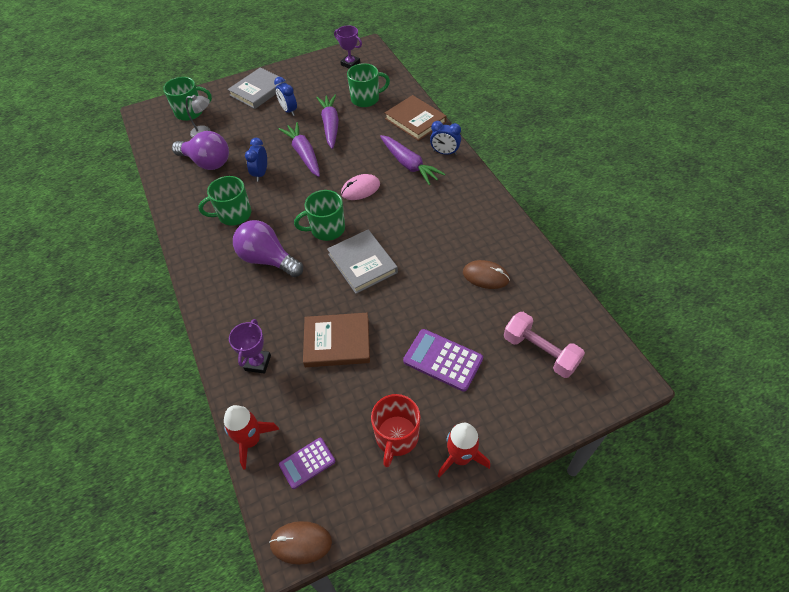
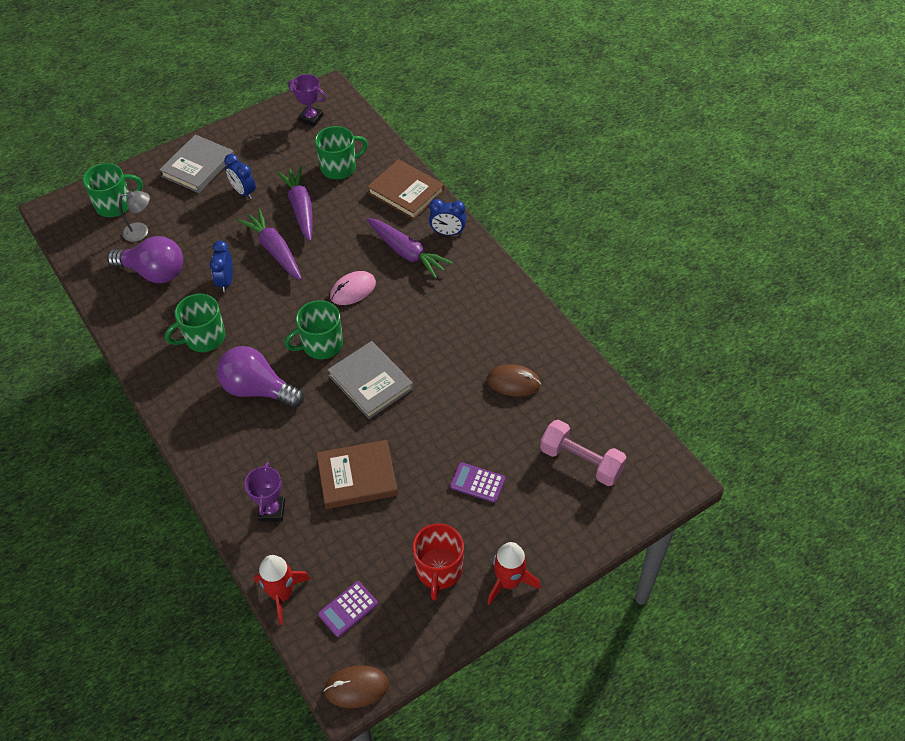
camera: 10 degrees left, 0 degrees up
(442, 360) = (477, 483): purple calculator -> purple calculator, size x0.64

